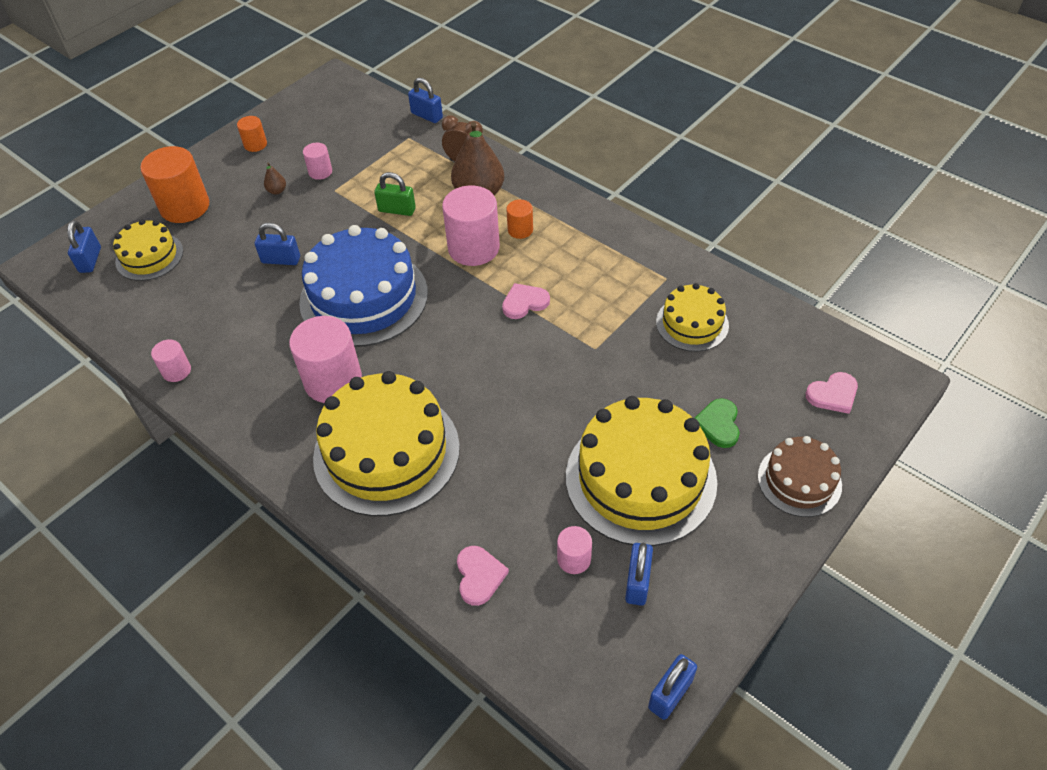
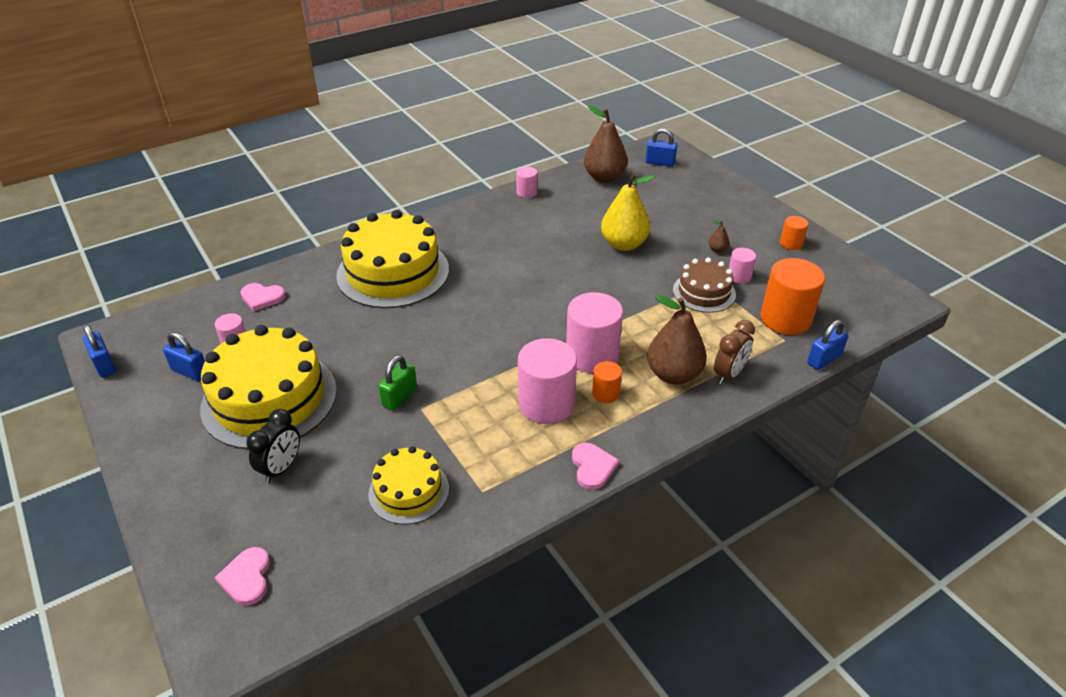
camera: 105 degrees right, 10 degrees down
(131, 304) = (604, 177): none -> brown pear
(149, 256) = (653, 186): yellow cake -> none
(185, 207) = (709, 203): orange cylinder -> orange cylinder (785, 319)
(281, 260) = (623, 244): blue padlock -> yellow pear
(333, 381) = (476, 256): pink cylinder -> pink cylinder (546, 404)
(364, 297) = (558, 281): blue cake -> none
(397, 210) = (666, 315): green padlock -> green padlock (399, 397)
(524, 302) = (503, 374): pink heart -> pink heart (592, 467)
(718, 424) = (281, 468): green heart -> black clock
(799, 481) = (183, 505): brown cake -> brown cake (704, 292)

